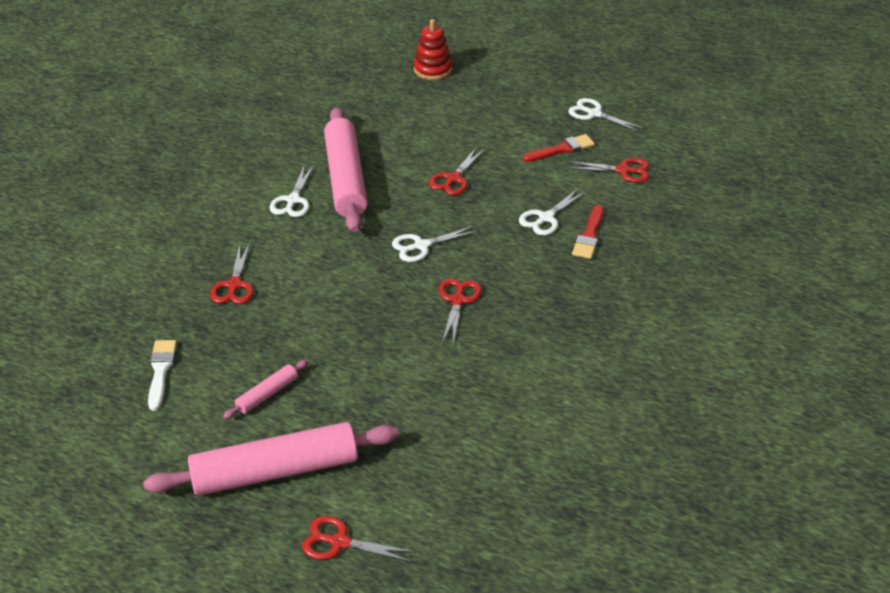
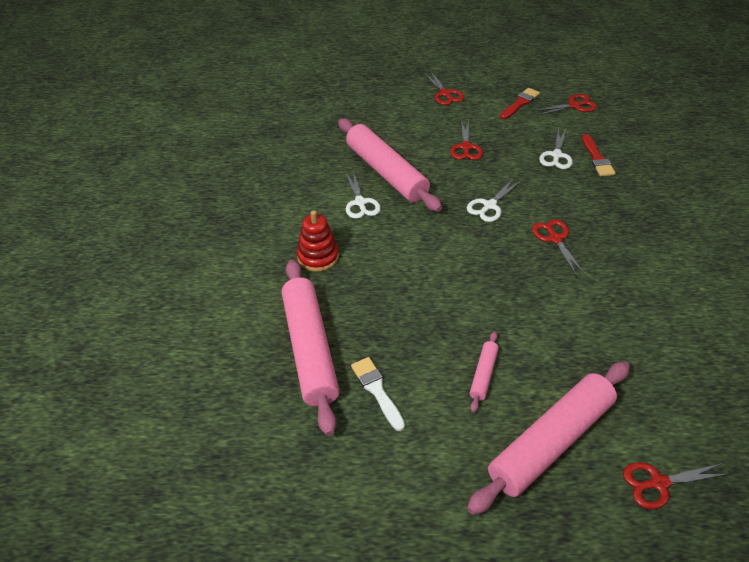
camera: 25 degrees left, 5 degrees up
(133, 316) = (310, 349): none -> pink rolling pin
(234, 285) = (374, 289): red scissors -> red scissors (445, 94)
(433, 69) = (377, 73): red stacking toy -> red stacking toy (318, 257)
(594, 114) = (518, 72): white scissors -> none

